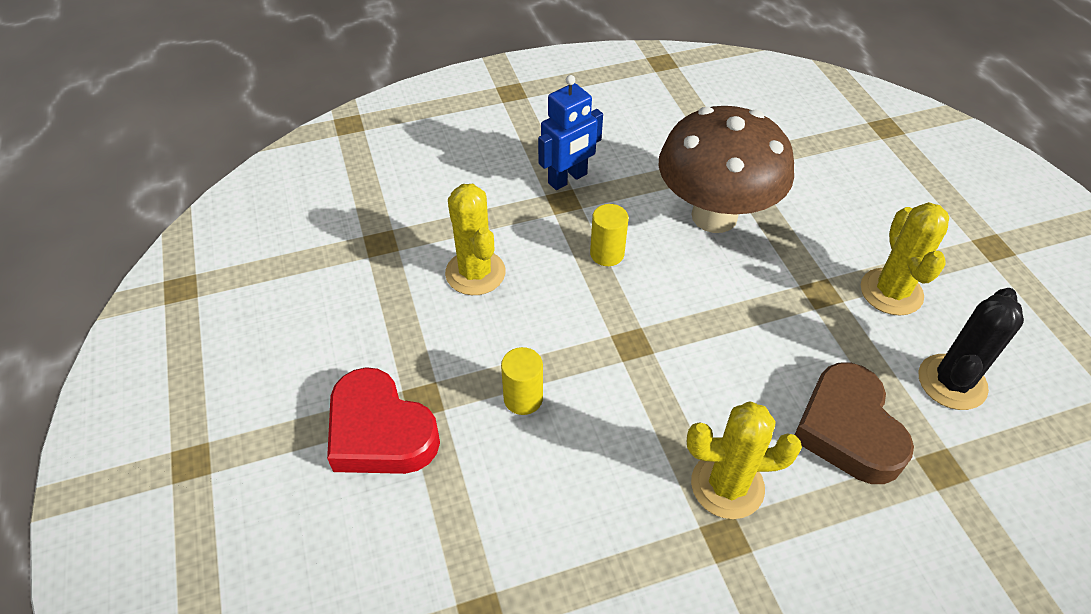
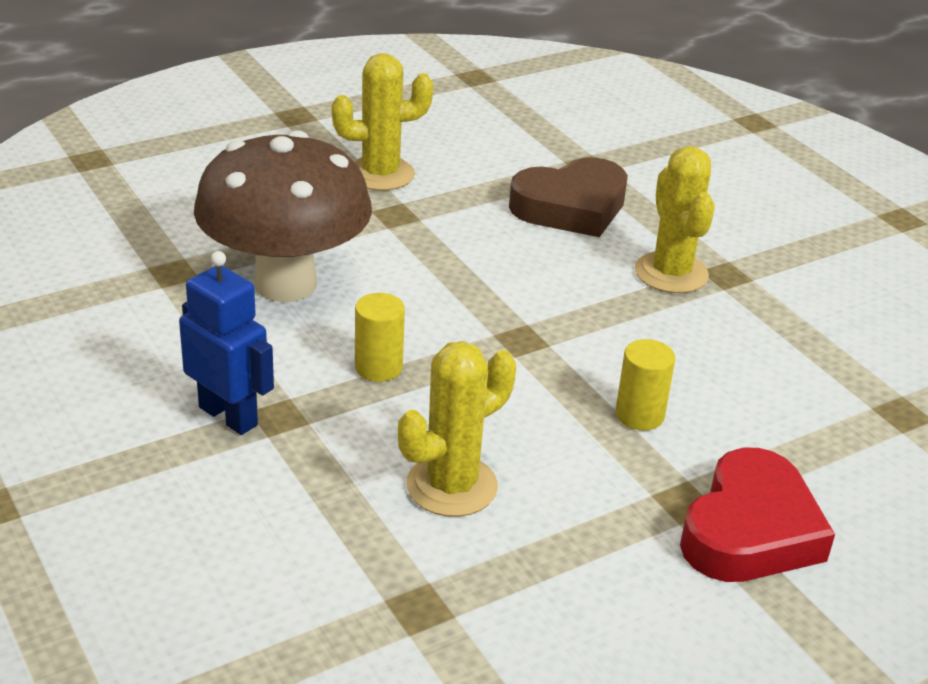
camera: 105 degrees left, 15 degrees down
(952, 382) = (488, 152): black cactus -> none

